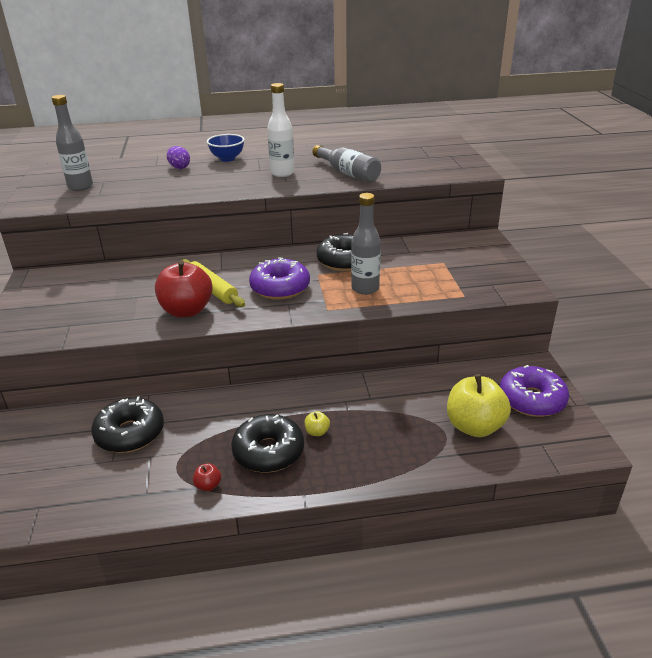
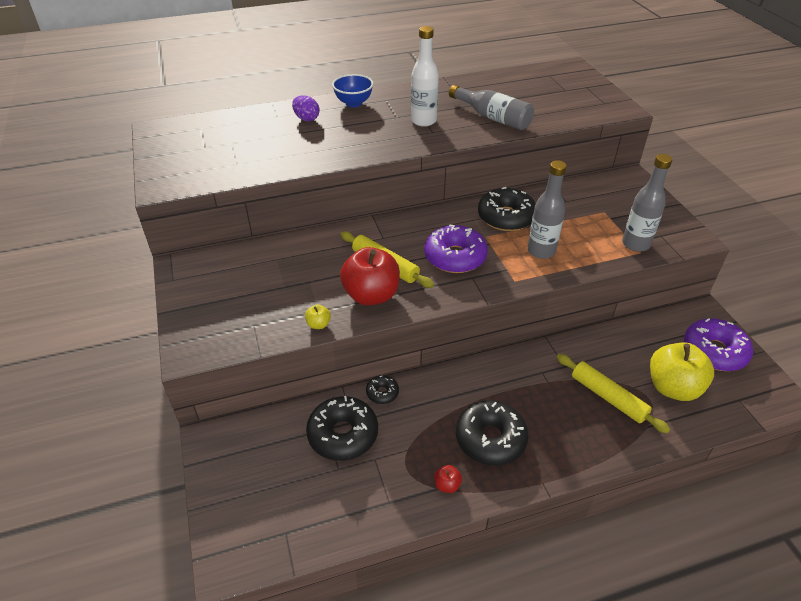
camera: 10 degrees left, 10 degrees up
(80, 187) = (209, 153): grey bottle -> grey bottle (635, 244)
(183, 403) = (382, 393): none -> black donut
(317, 432) = (528, 411): yellow apple -> yellow apple (318, 324)
(403, 428) = (608, 397): none -> yellow rolling pin

